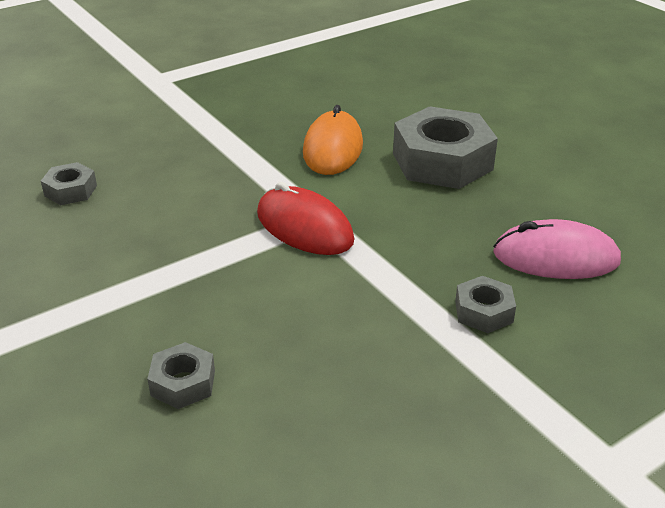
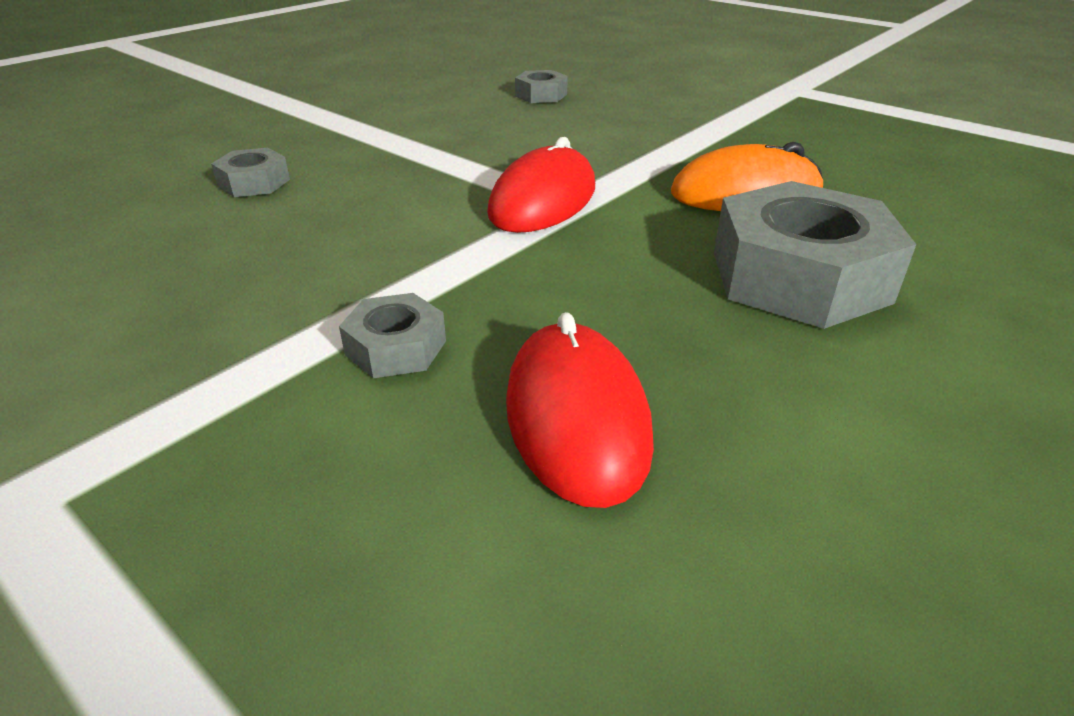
camera: 75 degrees right, 0 degrees up
(556, 257) = (576, 418): pink mouse -> red mouse

